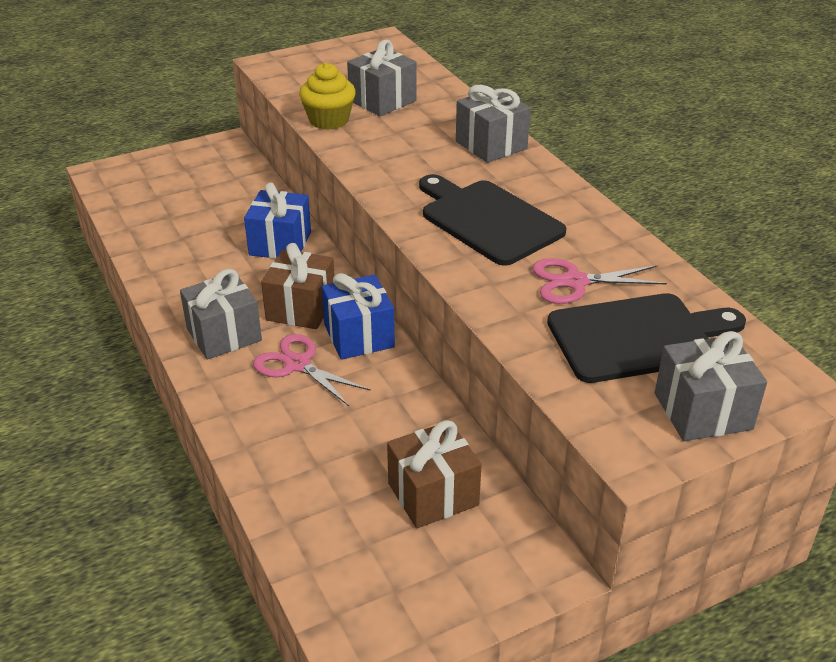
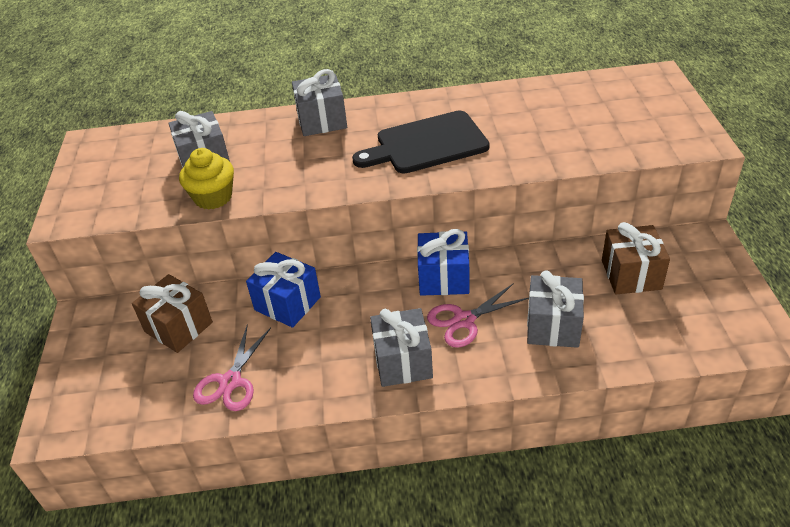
camera: 65 degrees left, 5 degrees up
(301, 308) = (390, 306): brown gift -> brown gift (178, 327)
(575, 282) = (522, 124): pink scissors -> pink scissors (230, 382)
(638, 337) = (591, 114): black cutting board -> none
(703, 411) = (669, 110): grey gift -> grey gift (553, 326)

